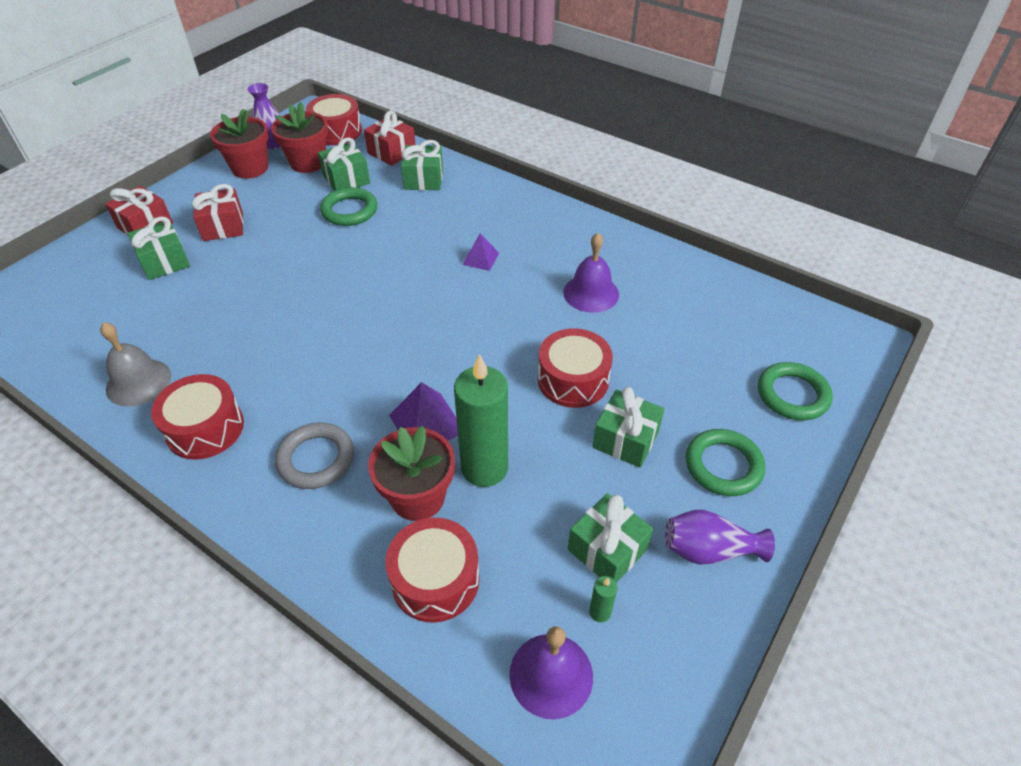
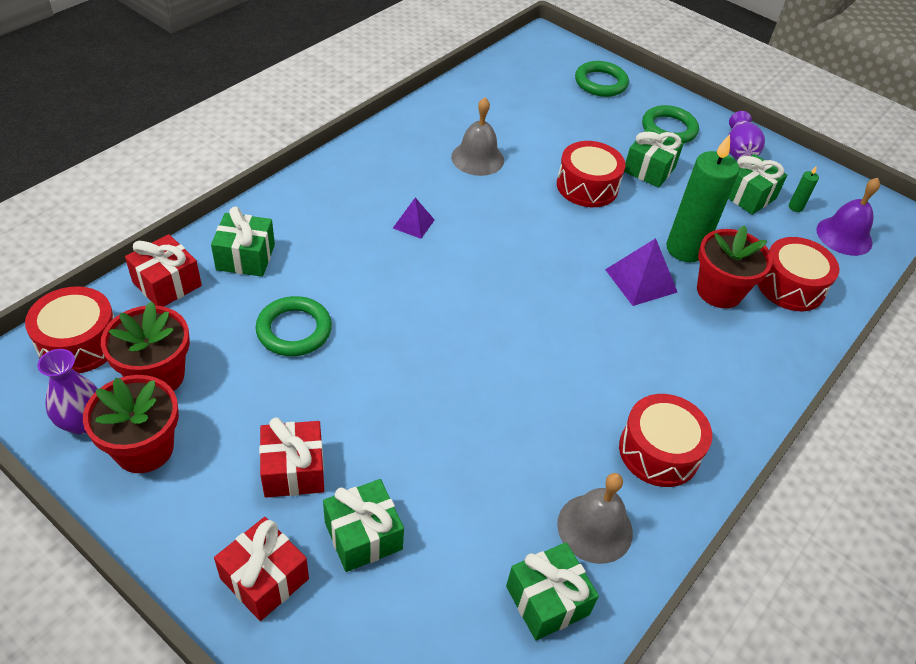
camera: 90 degrees left, 0 degrees up
(316, 459) = (688, 358): grey ring -> none
(346, 180) = (219, 333): green gift -> green gift (547, 600)
(591, 293) = (477, 158): purple bell -> grey bell

